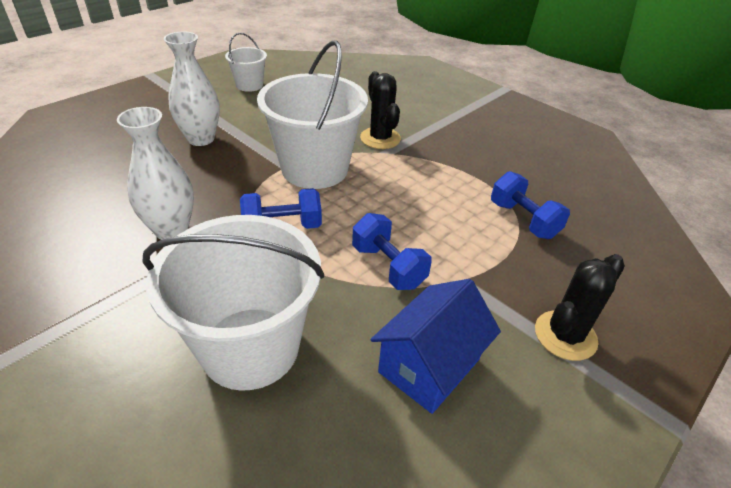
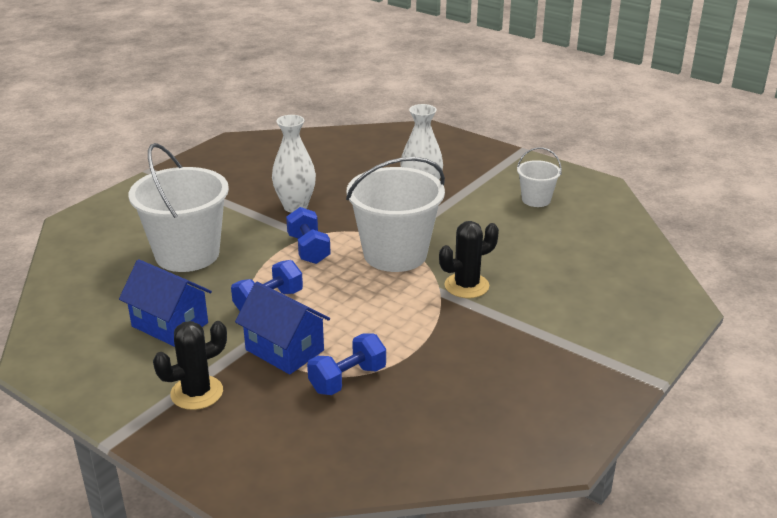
camera: 85 degrees right, 10 degrees down
(480, 259) = (284, 350): none -> blue house
(565, 335) = (197, 393): black cactus -> black cactus turned 75 degrees counterclockwise

